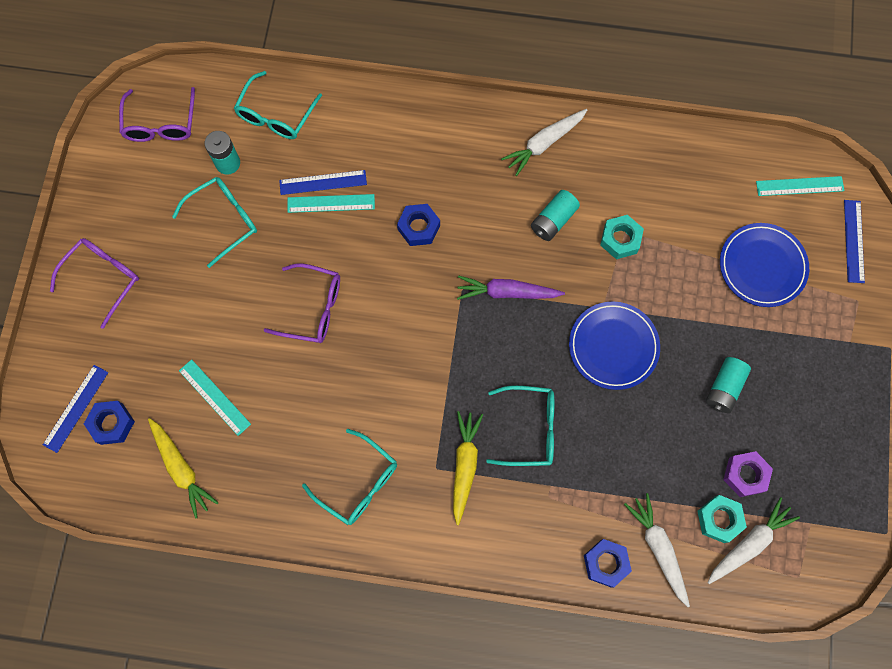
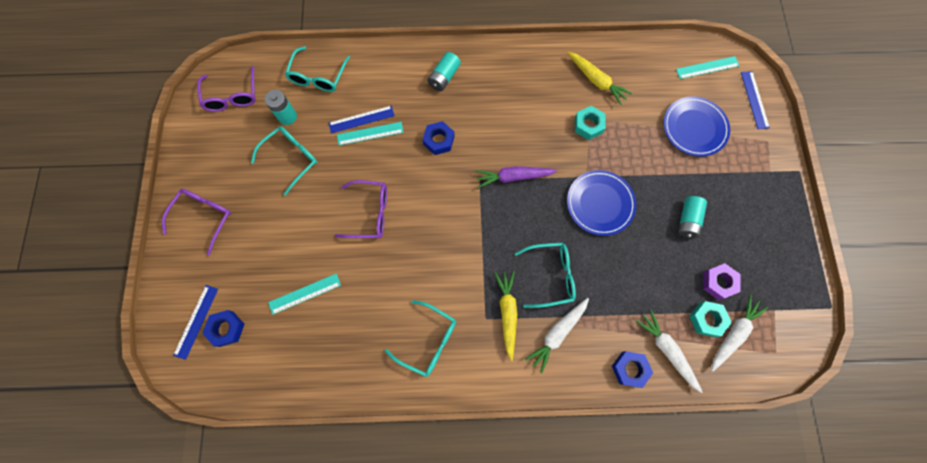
camera: 10 degrees left, 0 degrees up
(181, 469) = (287, 354): yellow carrot -> yellow carrot (596, 81)
(214, 397) = (305, 294): turquoise ruler -> turquoise ruler turned 60 degrees counterclockwise
(544, 144) = (519, 66): white carrot -> white carrot (557, 334)
(553, 220) = (537, 119): turquoise battery -> turquoise battery (444, 77)

